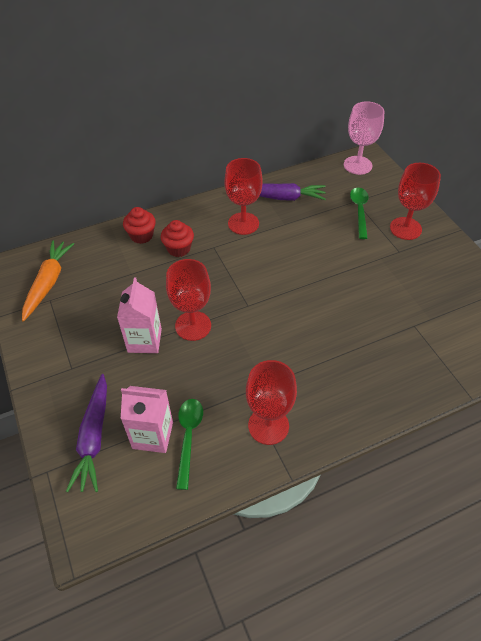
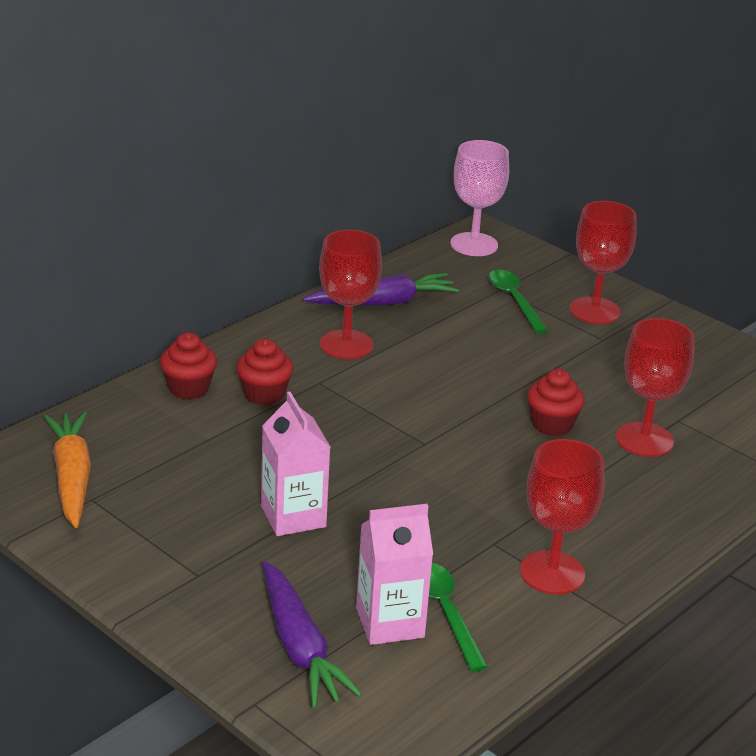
camera: 25 degrees left, 20 degrees down
(193, 326) = (357, 483): red goblet -> red goblet (644, 439)
(331, 310) = (552, 424): none -> red cupcake

